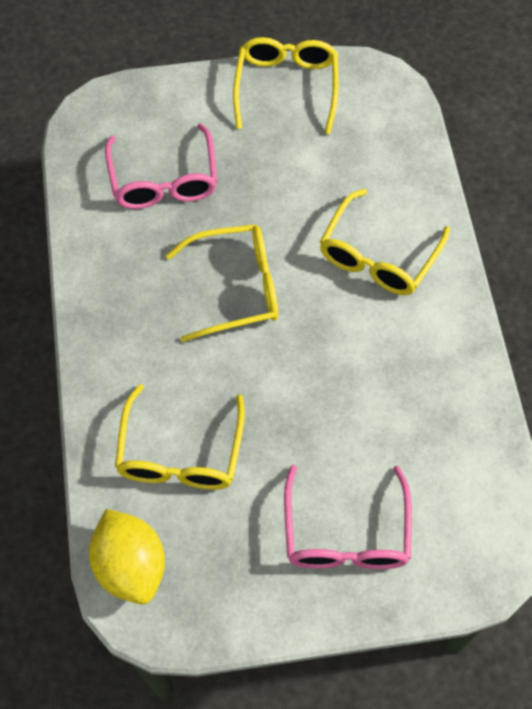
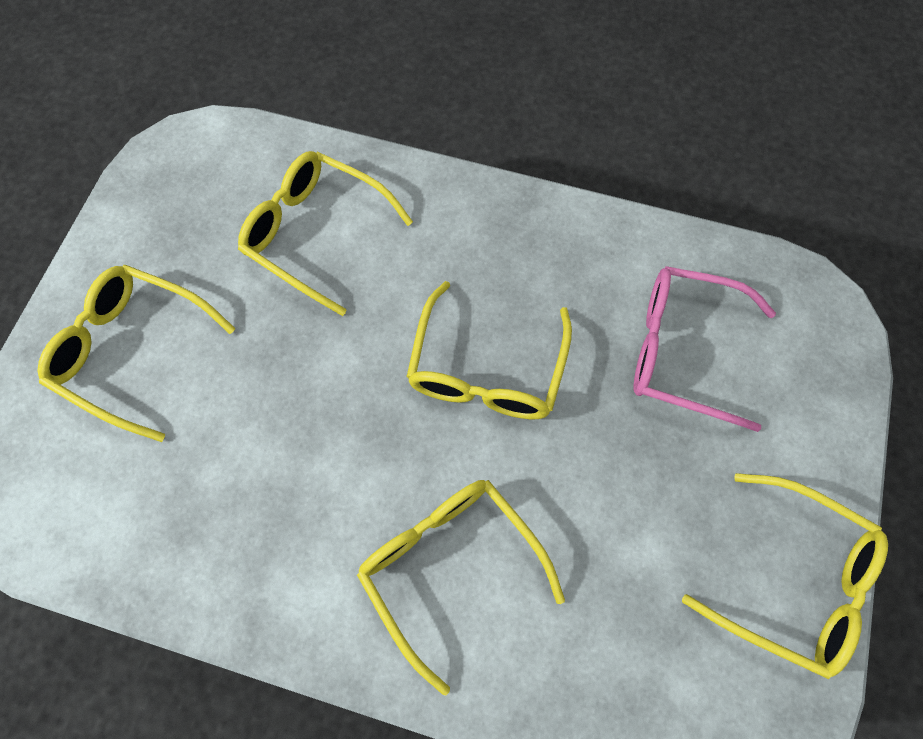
camera: 115 degrees right, 5 degrees up
(131, 566) = (230, 152): yellow lemon -> none
(346, 533) = (132, 352): pink glasses -> yellow glasses

